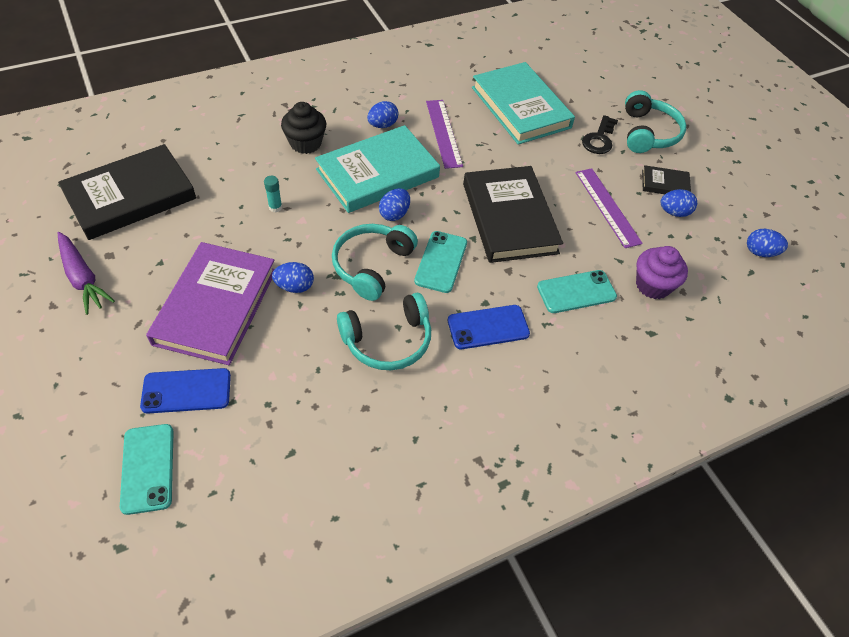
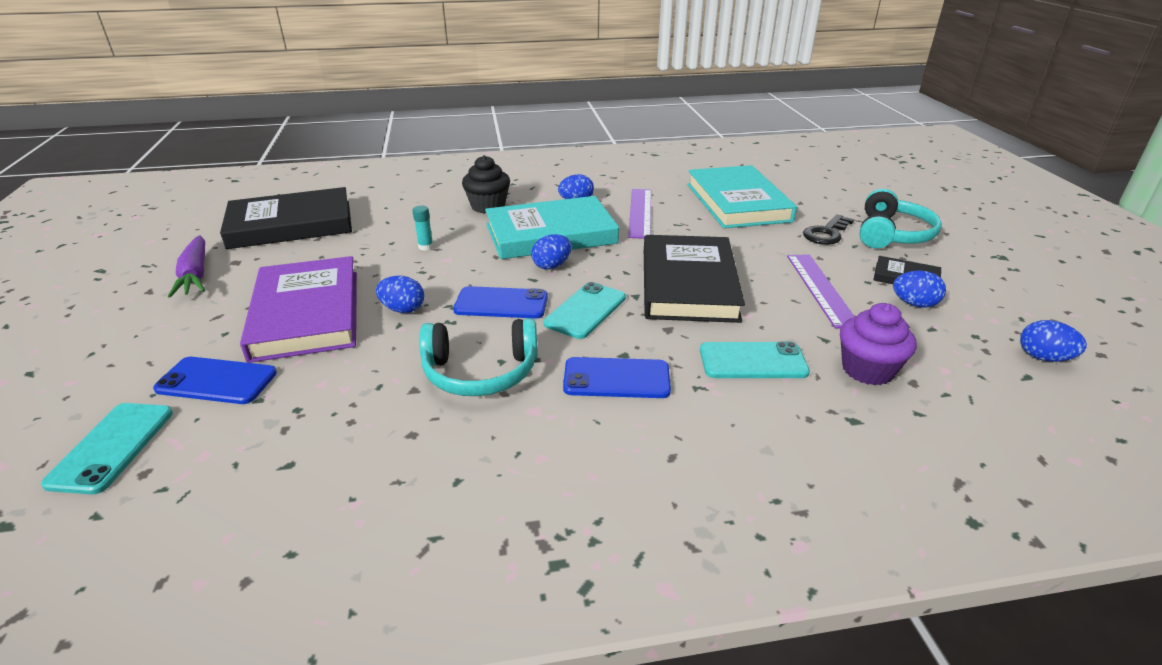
camera: 20 degrees right, 20 degrees down
(216, 306) = (307, 314): purple book -> purple book turned 45 degrees counterclockwise
(372, 265) = (501, 303): turquoise headphones -> blue phone

